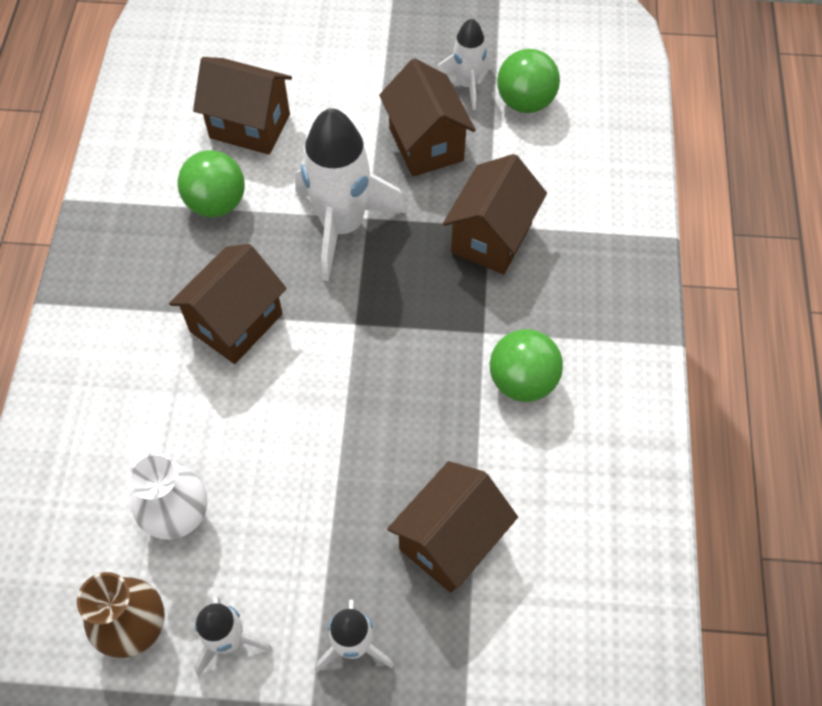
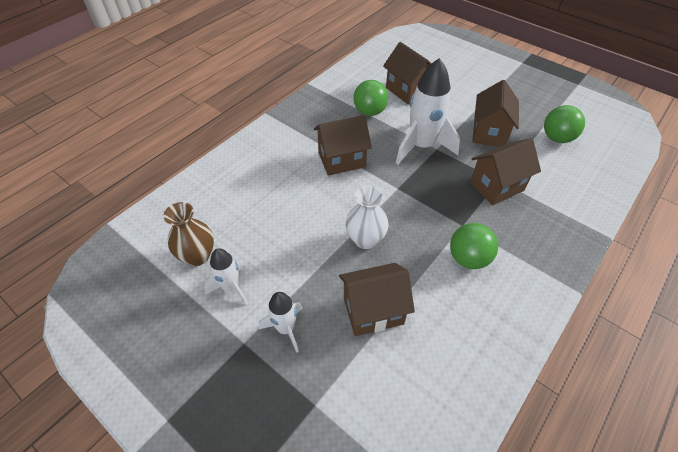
camera: 35 degrees right, 10 degrees down
(179, 516) = (253, 222): white vase -> white vase (365, 239)
(467, 84) = (529, 118): white rocket -> none

